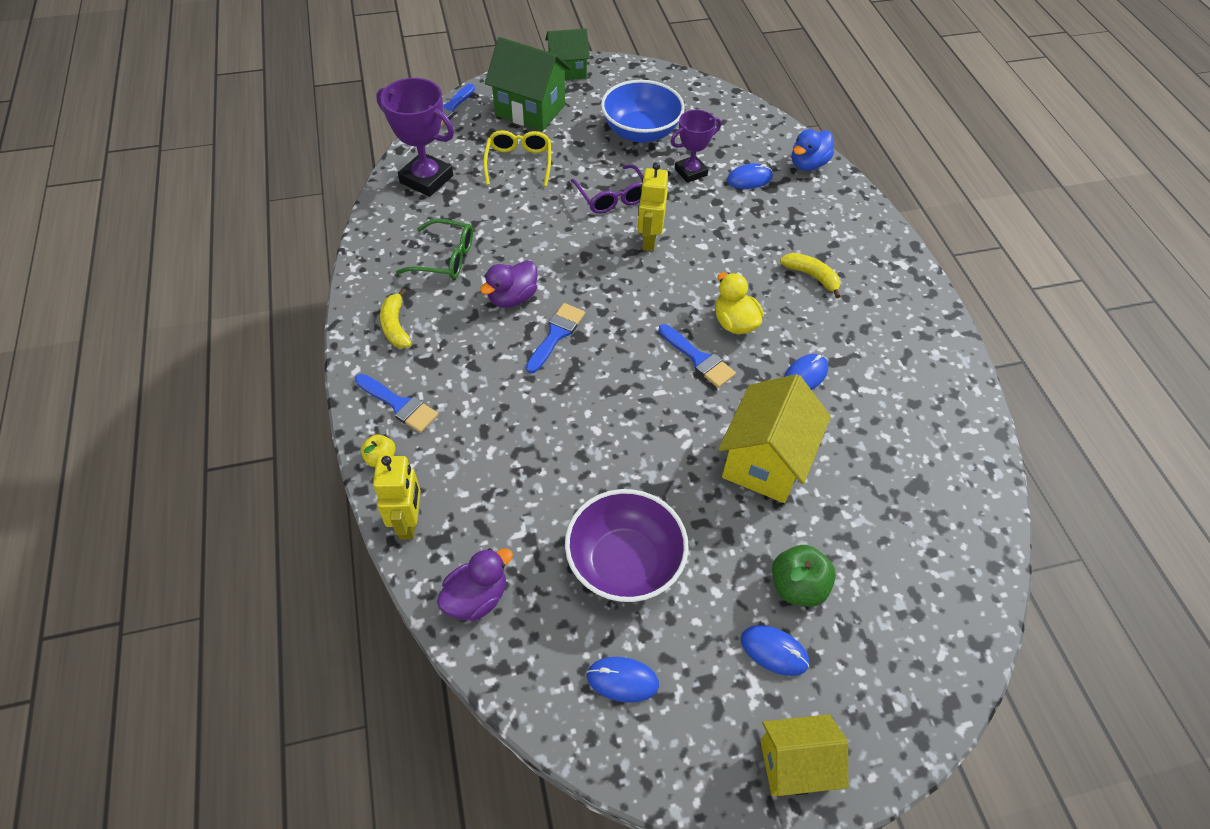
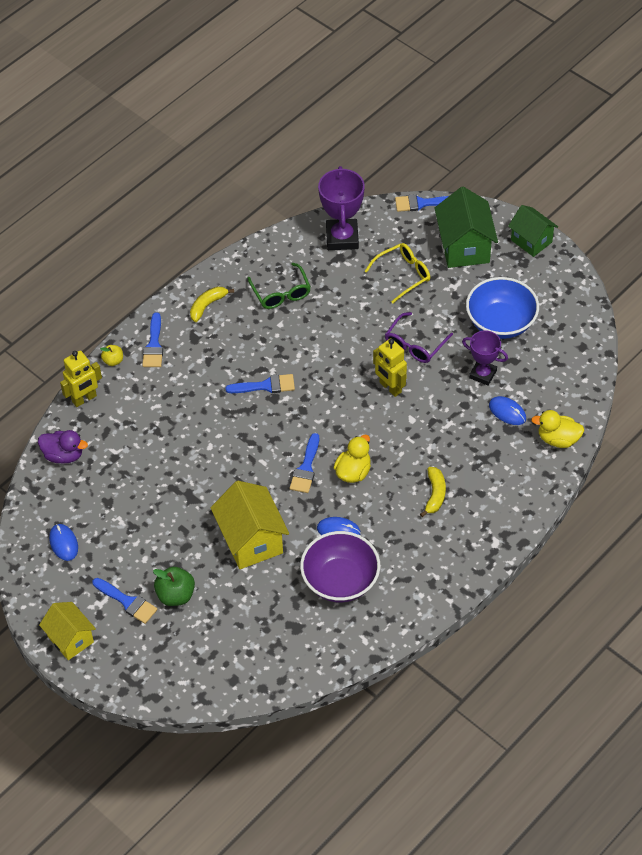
camera: 60 degrees right, 0 degrees up
(512, 298) = (277, 346): purple duck -> none
(624, 563) = (131, 508): purple bowl -> purple bowl (340, 580)
(649, 240) = (390, 387): yellow robot -> yellow robot turned 105 degrees counterclockwise
(765, 462) = (251, 540): yellow house -> yellow house turned 75 degrees clockwise
(774, 651) = (127, 602): blue mouse -> blue brush
(808, 164) = (558, 439): blue duck -> yellow duck

